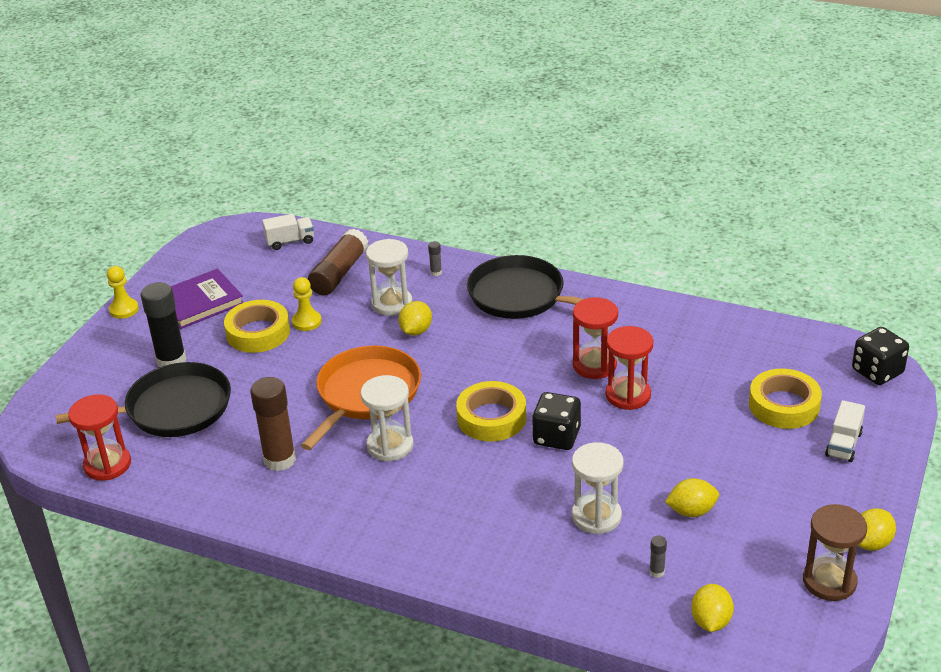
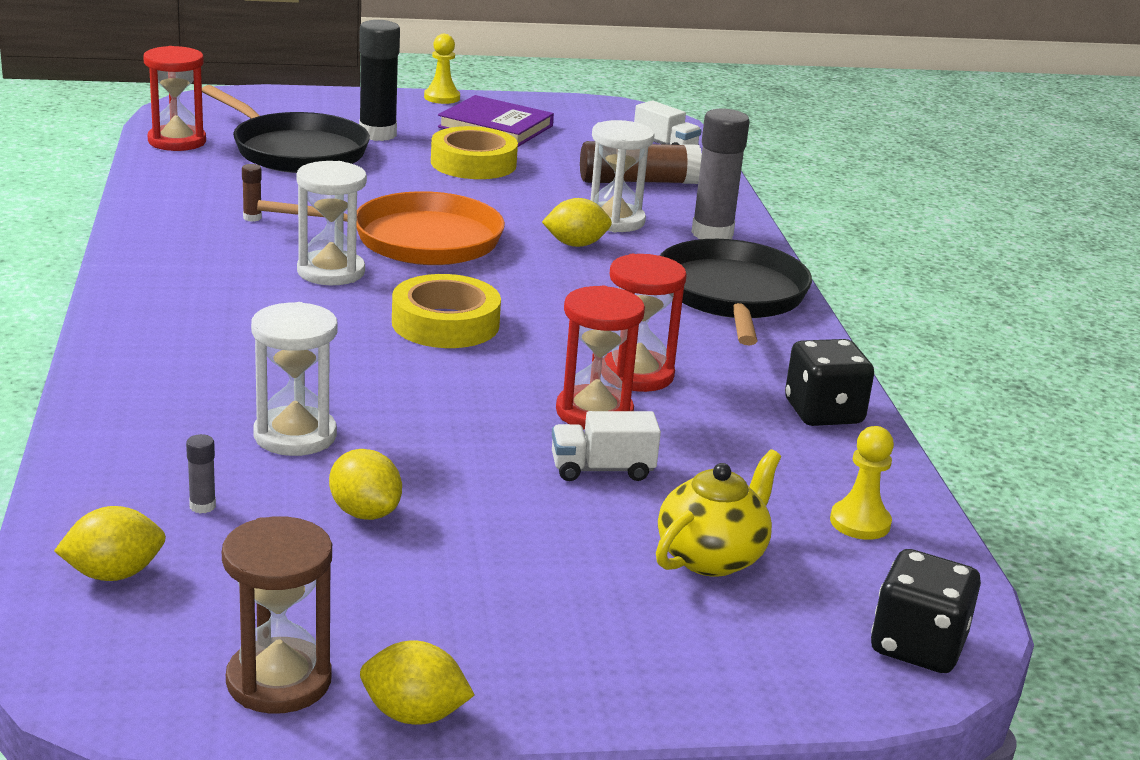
camera: 55 degrees right, 10 degrees down
(279, 460) = (252, 218): brown glue stick -> brown glue stick, size x0.42
(307, 322) = (522, 183): yellow pawn -> yellow pawn (860, 522)
(436, 272) = (712, 234): grey glue stick -> grey glue stick, size x2.37
(556, 437) = (446, 375): black dice -> black dice (823, 412)
(784, 405) = (712, 557): yellow tape -> yellow teapot
(843, 444) = (665, 638): white truck -> white truck (602, 469)

